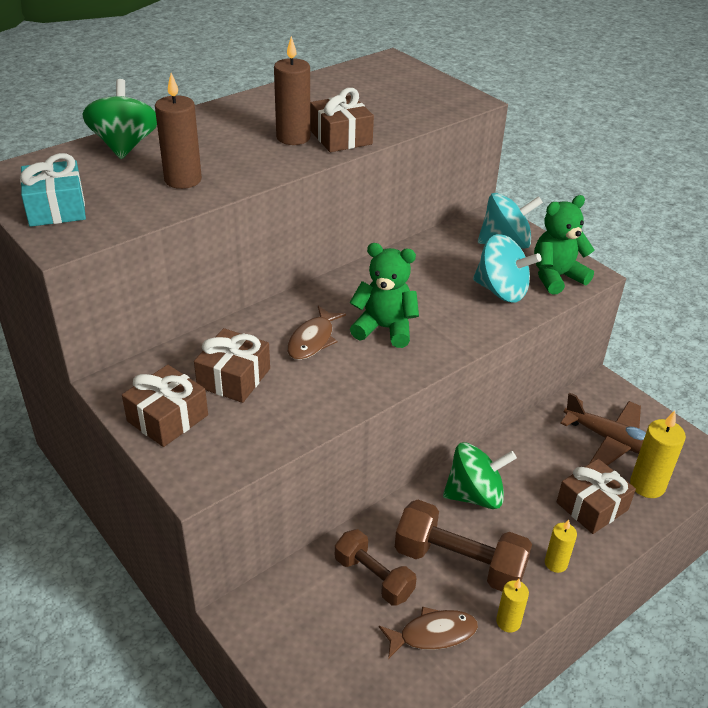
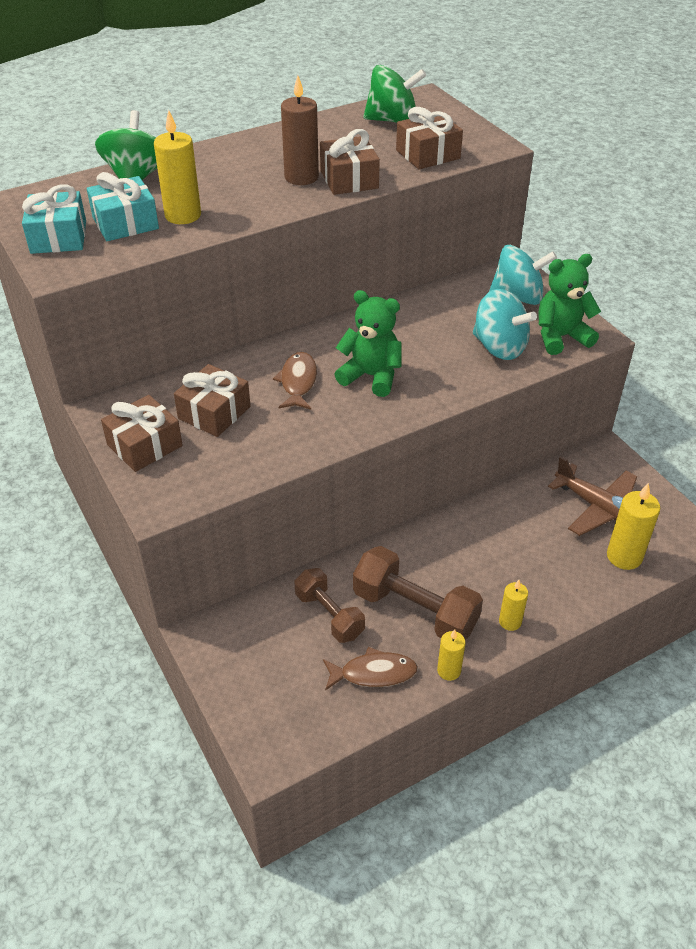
camera: 10 degrees right, 5 degrees up
(125, 191) = (125, 223): none -> turquoise gift
(183, 180) = (183, 215): brown candle -> yellow candle
(313, 340) = (298, 382): brown fish -> brown fish turned 150 degrees clockwise
(475, 495) = (446, 548): green spinning top -> green spinning top (392, 120)
(592, 506) = (561, 571): brown gift -> brown gift (428, 154)

